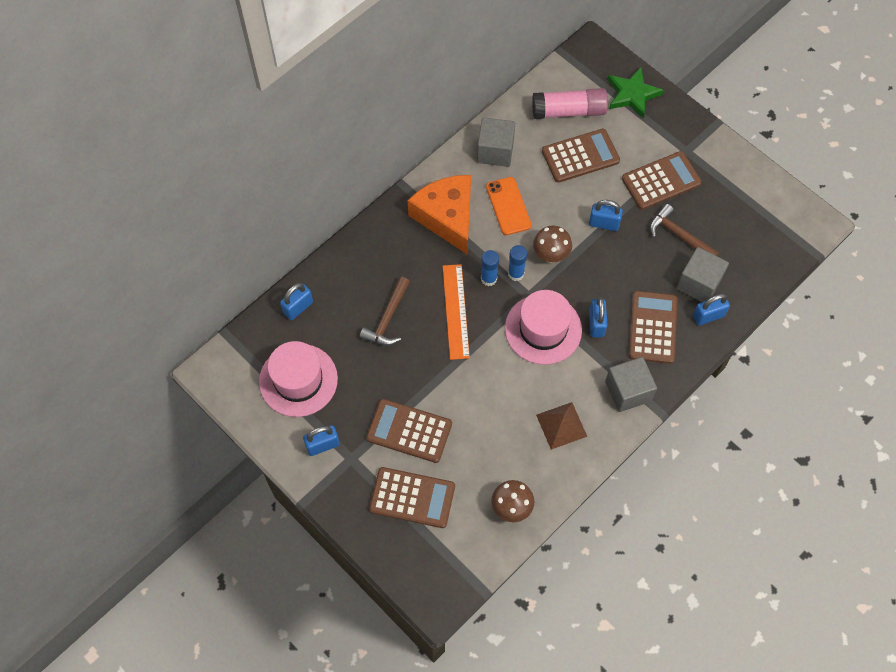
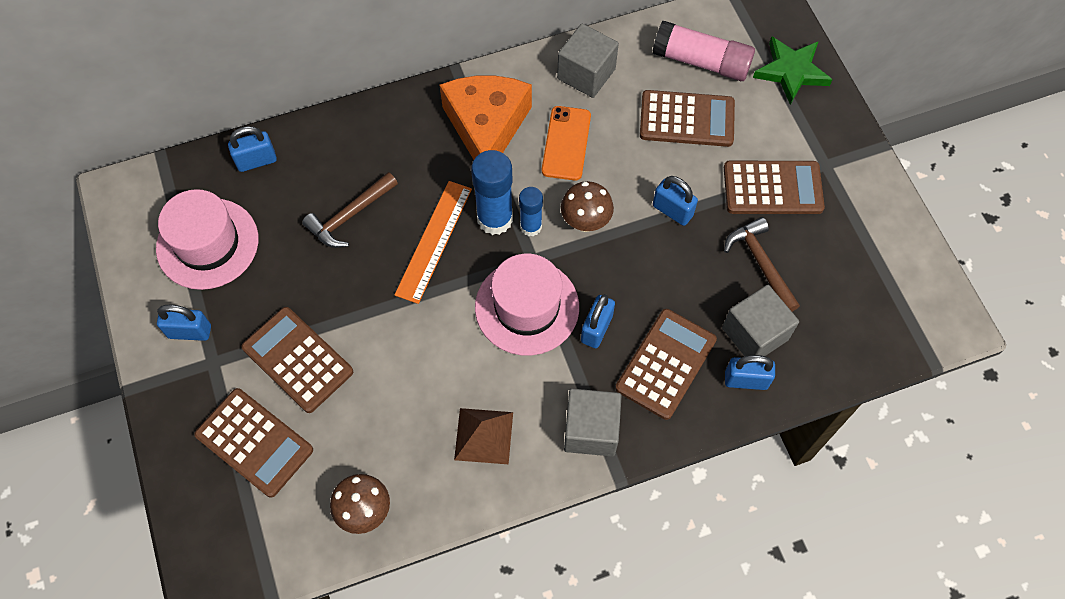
camera: 25 degrees right, 0 degrees up
(488, 279) = (495, 219): blue glue stick -> blue glue stick, size x1.65

